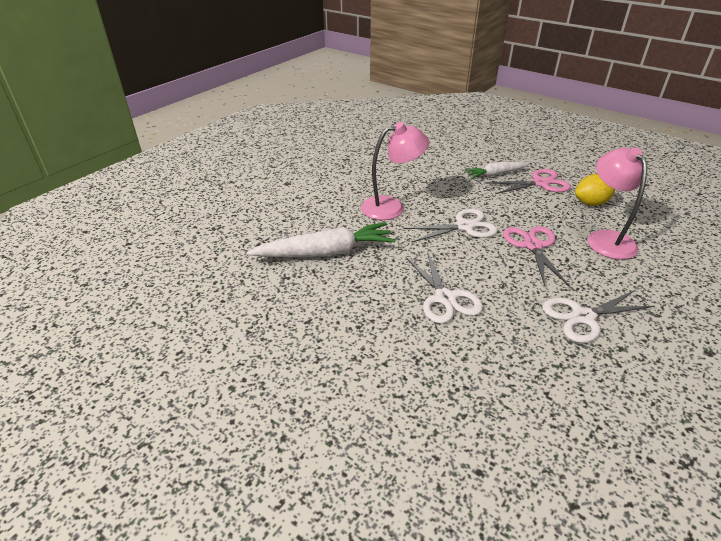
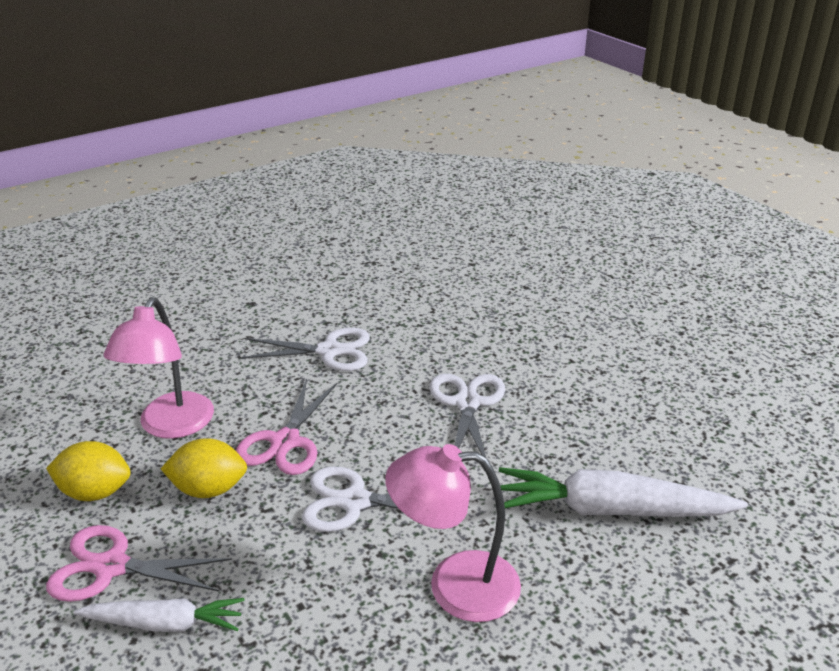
camera: 160 degrees left, 5 degrees down
(541, 216) = (209, 489): none -> yellow lemon

